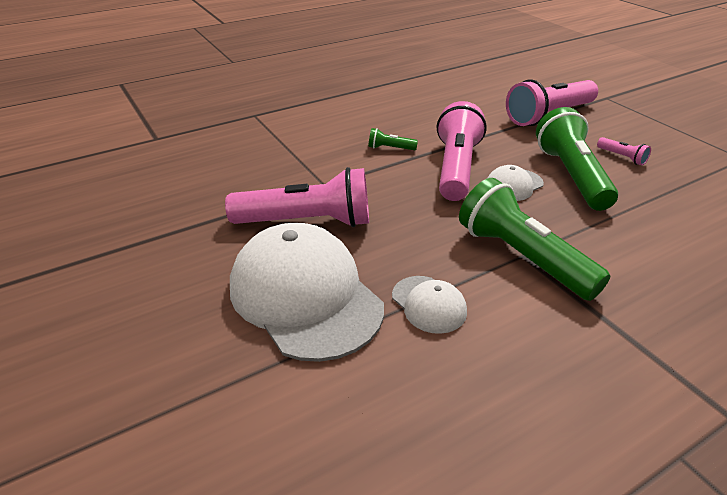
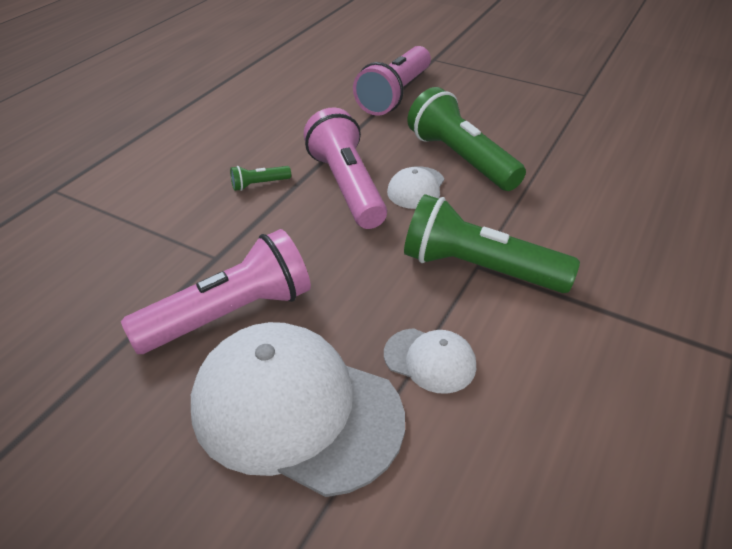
camera: 30 degrees left, 5 degrees up
(622, 157) = (490, 124): pink flashlight -> none

